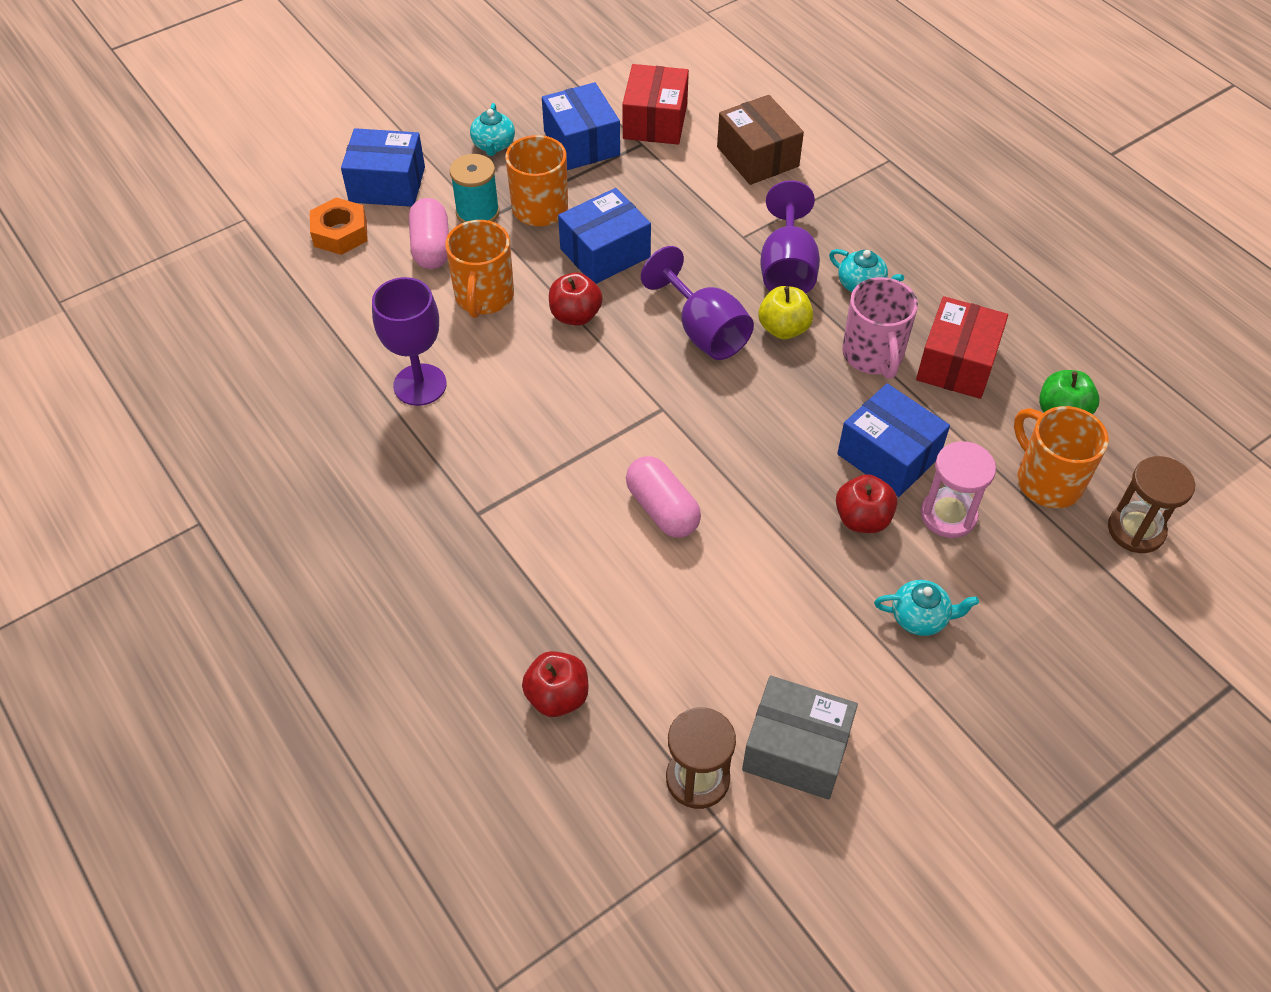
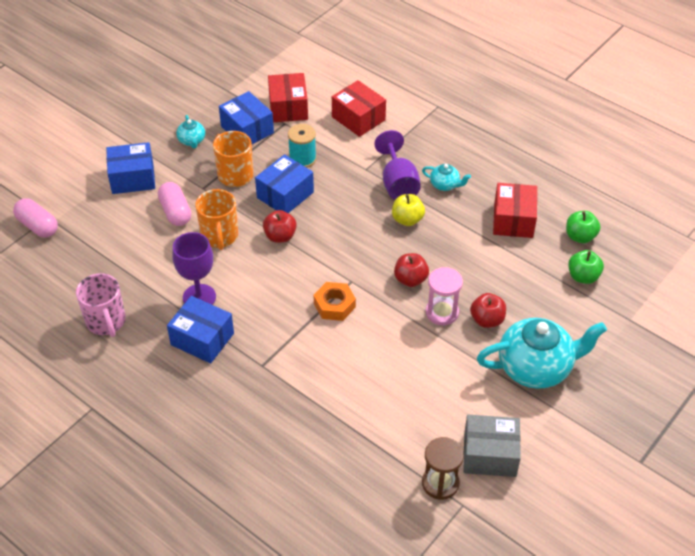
camera: 15 degrees left, 5 degrees down
(340, 233) = (114, 214): orange nut -> orange nut (334, 305)
(477, 212) = (197, 185): turquoise spool -> turquoise spool (302, 159)
(557, 696) = (346, 457): red apple -> red apple (410, 279)
(662, 509) = (371, 339): pink capsule -> pink capsule (38, 226)
(704, 331) = (360, 230): purple goblet -> none
(757, 156) = (358, 118): brown box -> red box
(873, 355) = (464, 225): pink mug -> pink mug (106, 322)
(888, 455) = (490, 281): blue box -> blue box (202, 339)
(920, 617) = (535, 367): turquoise teapot -> turquoise teapot, size x2.20
(948, 515) = (534, 307): pink hourglass -> pink hourglass (442, 312)
(1047, 481) = (583, 276): orange mug -> green apple
(1136, 530) = (638, 293): brown hourglass -> none

